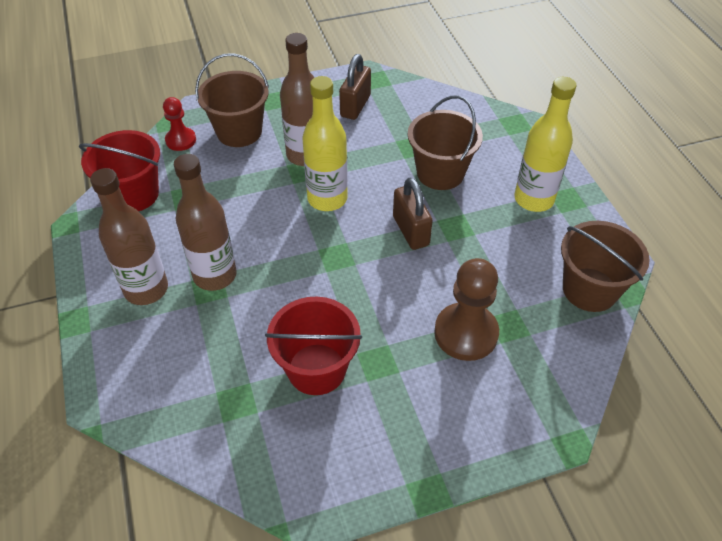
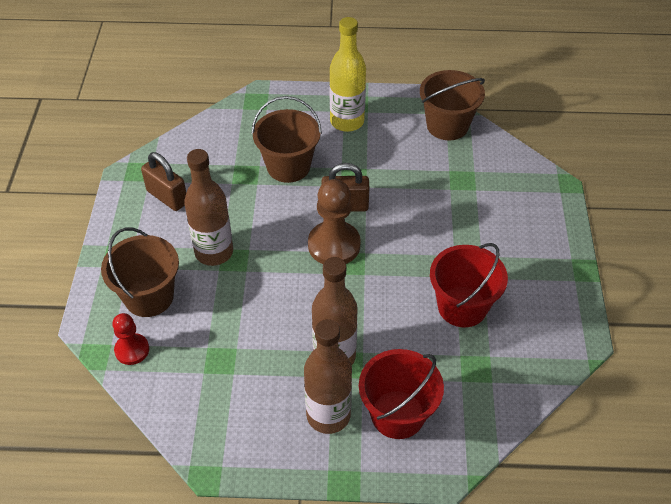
camera: 70 degrees left, 0 degrees up
(134, 194) = (193, 406): red bucket -> red bucket (397, 414)
(327, 199) = (280, 251): yellow bottle -> none
(466, 333) = (460, 206): brown pawn -> brown pawn (334, 245)

